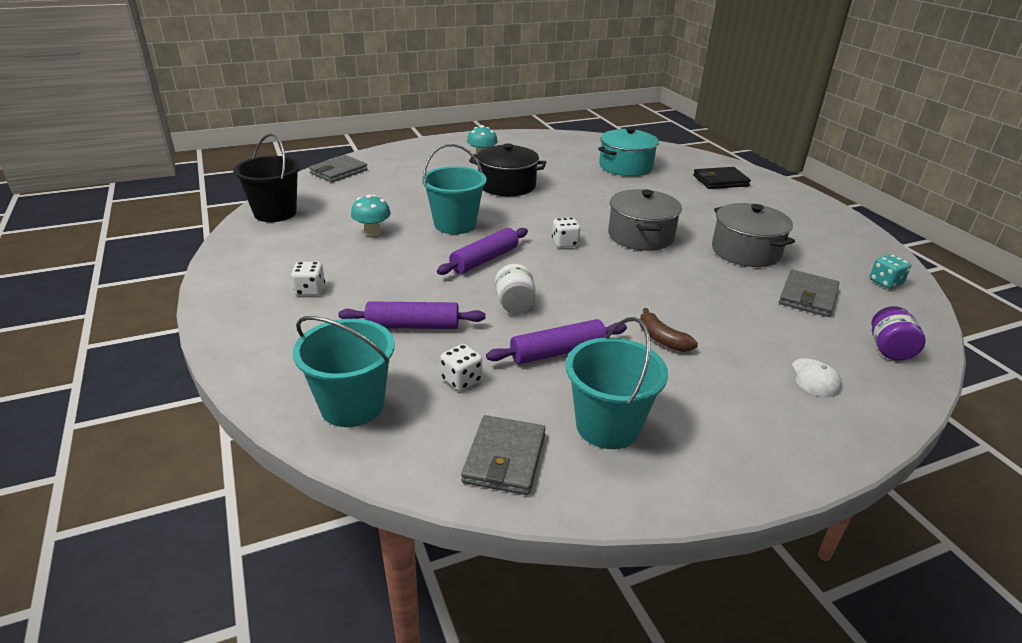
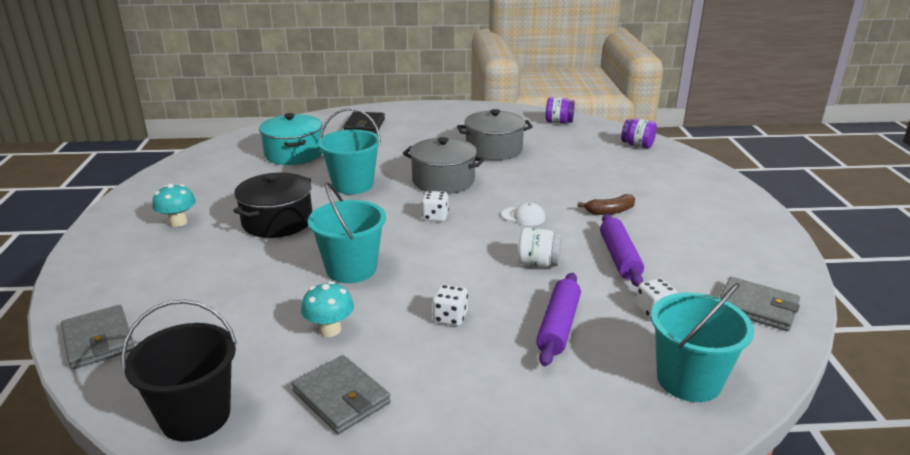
camera: 70 degrees left, 5 degrees down
(310, 290) = (455, 394): white dice -> white dice (450, 317)
(484, 260) = (443, 264): purple rolling pin -> none
(607, 426) = (717, 257): turquoise bucket -> turquoise bucket (353, 185)
(808, 296) = (568, 148): grey wallet -> grey wallet (341, 397)
(815, 378) = (665, 174): white cap -> white cap (523, 216)
(885, 282) = (559, 122): turquoise dice -> purple jar

